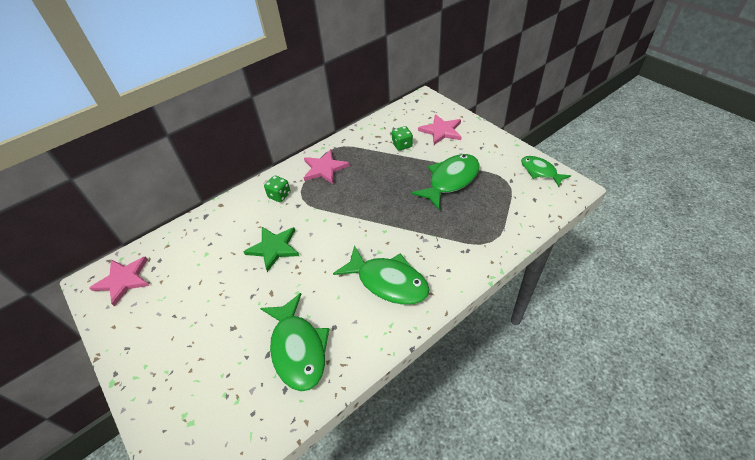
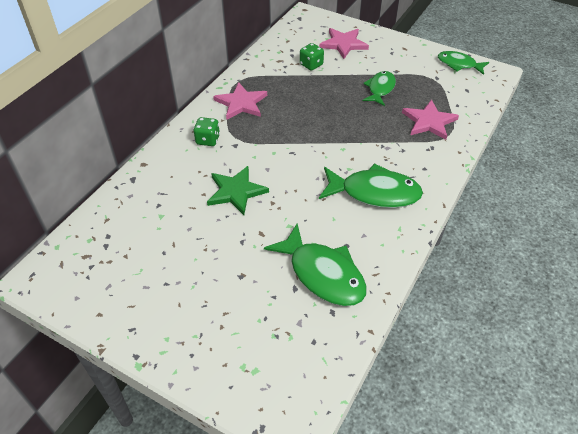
camera: 25 degrees left, 0 degrees up
(123, 280) = (77, 266): pink star -> pink star (429, 121)
(450, 180) = (380, 89): green fish -> green fish, size x0.61

